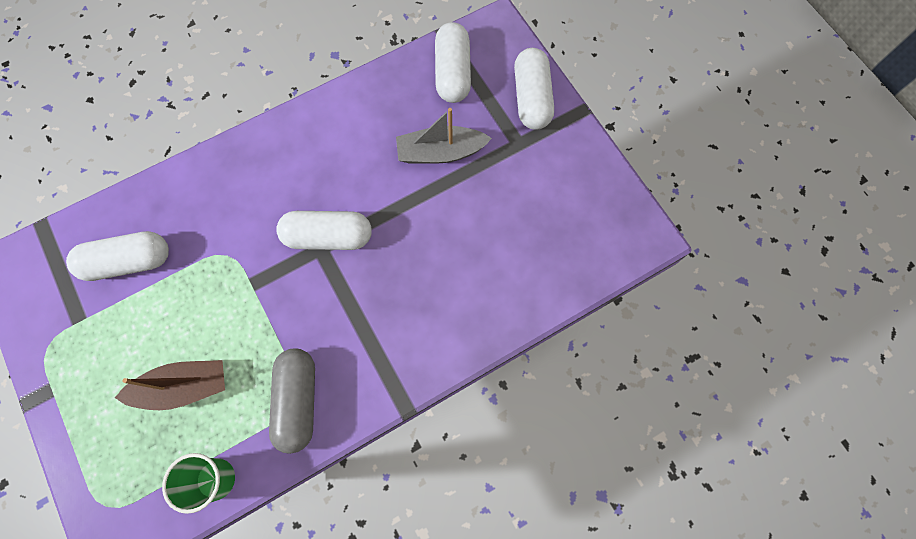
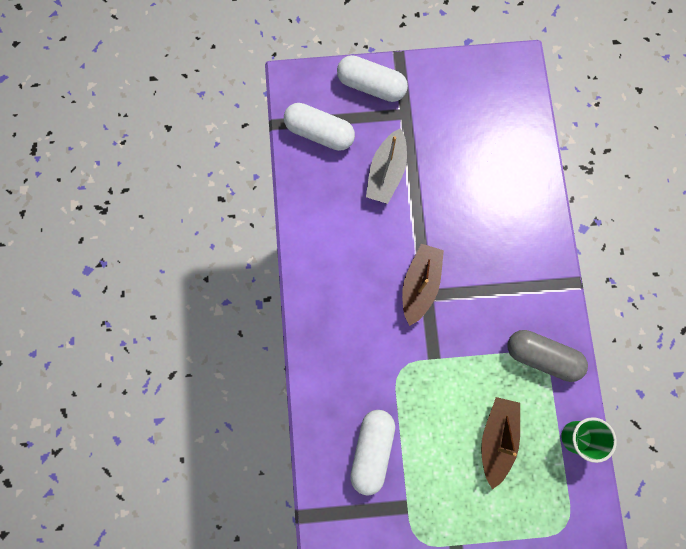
camera: 65 degrees left, 5 degrees up
(328, 236) = (420, 285): white capsule -> brown boat

